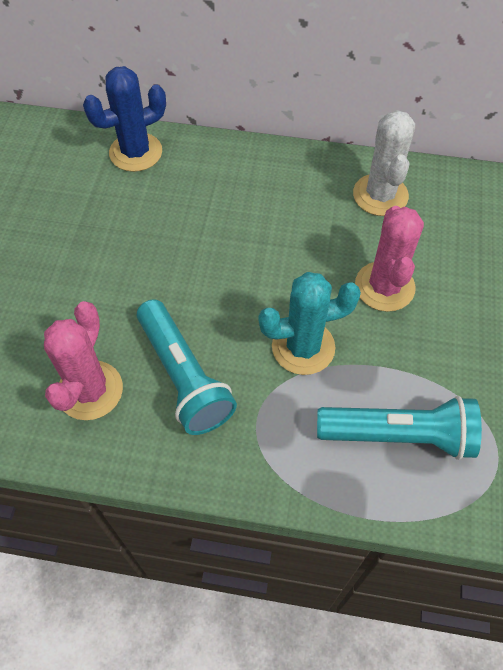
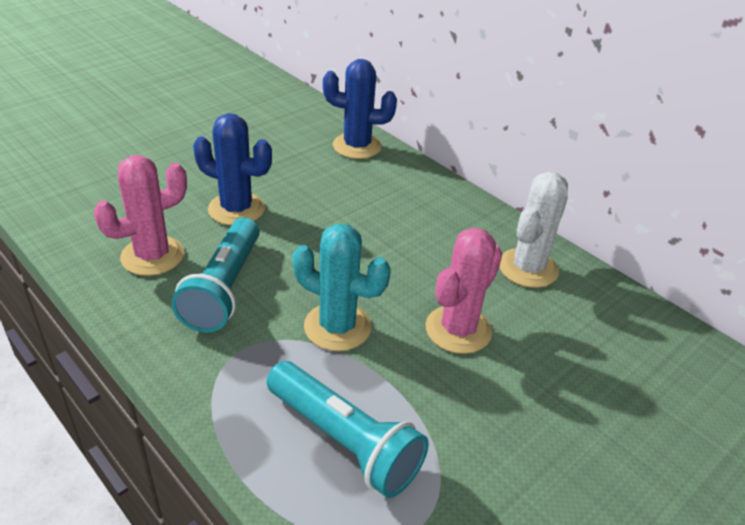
camera: 35 degrees right, 20 degrees down
(106, 292) = (236, 209): none -> blue cactus

